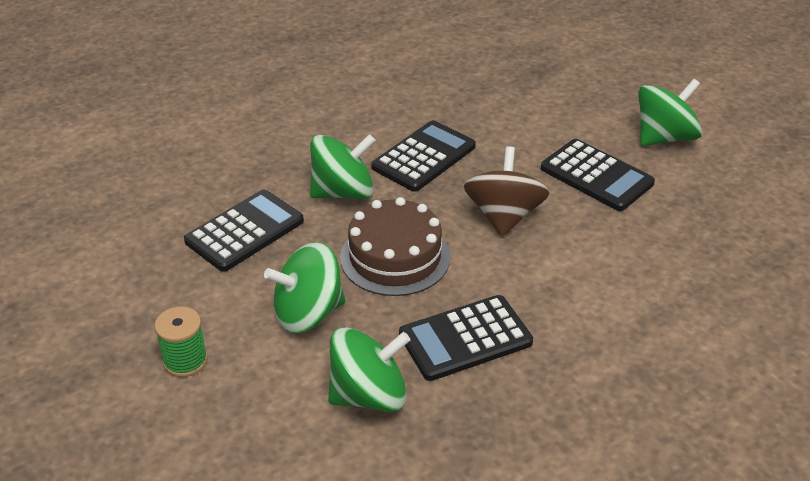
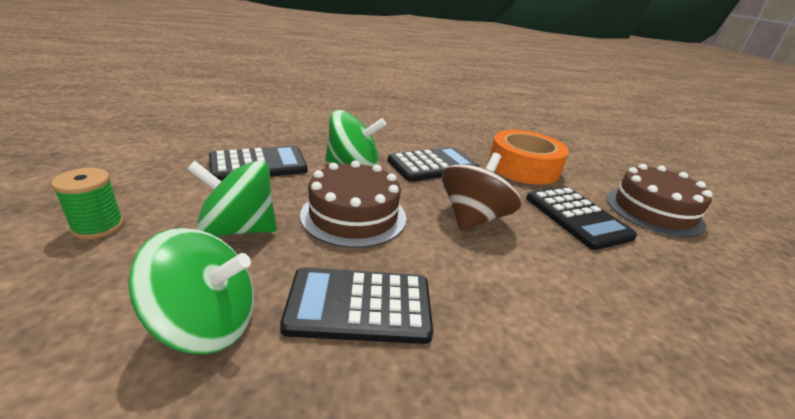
camera: 20 degrees right, 10 degrees down
(519, 121) = (523, 167): none -> orange tape
(664, 137) = (653, 210): green spinning top -> brown cake

